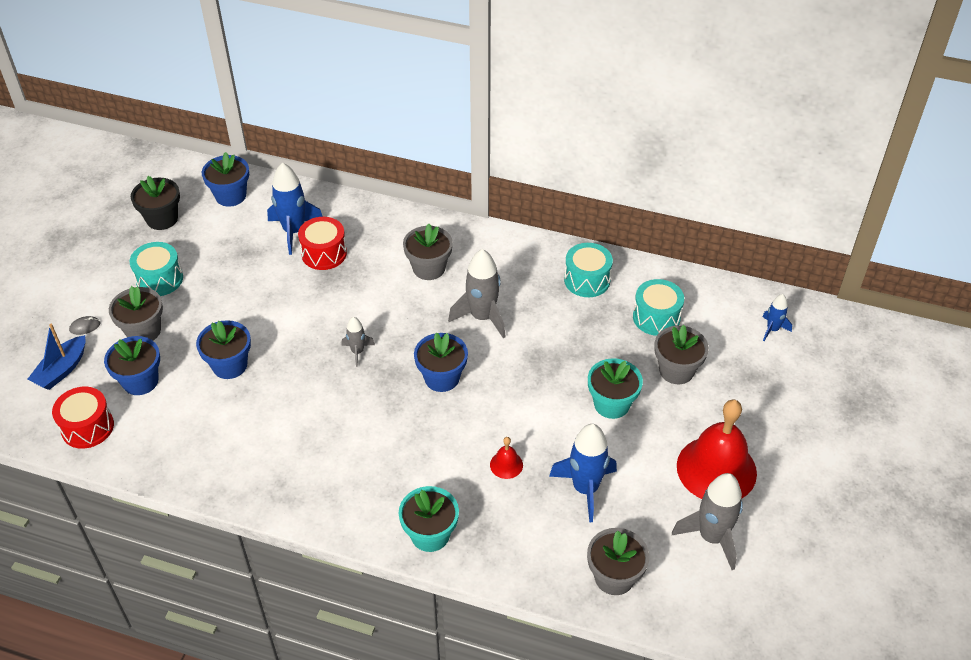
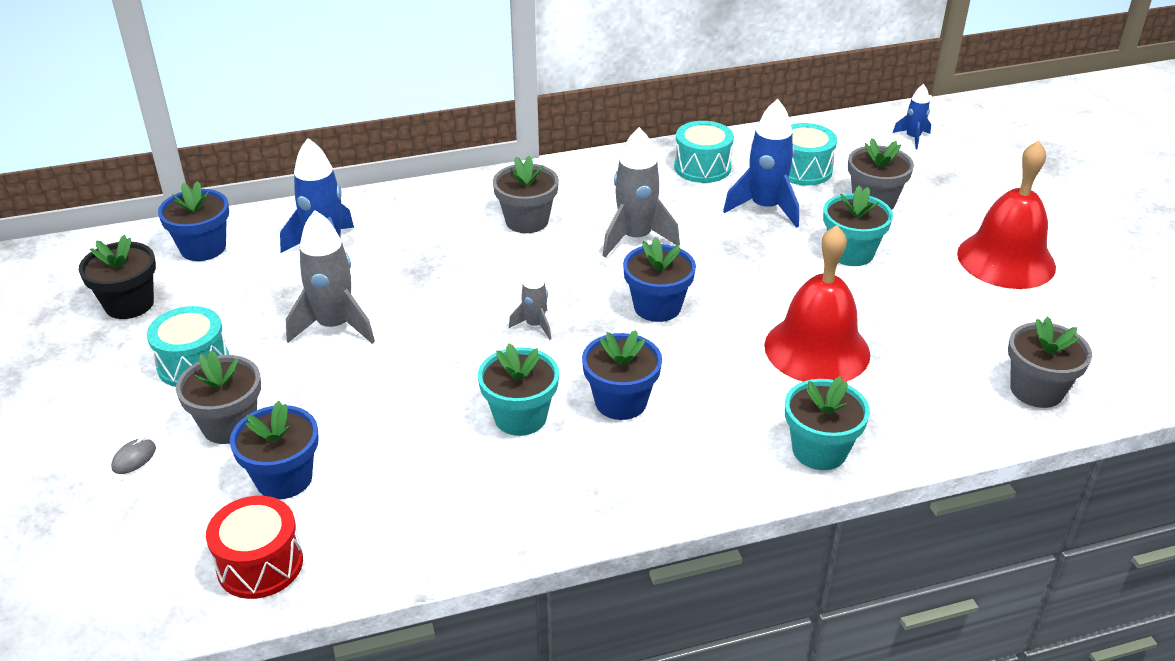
camera: 35 degrees left, 10 degrees down
(62, 370) = (149, 520): blue boat -> none
(229, 365) = (390, 407): blue flower pot -> blue flower pot (621, 402)
(289, 412) = (520, 417): none -> turquoise flower pot
(324, 253) = (388, 255): red drum -> none
(506, 464) = (817, 349): red bell -> red bell, size x2.39
(585, 489) = (916, 332): blue rocket -> blue rocket (765, 208)
(711, 537) = (1072, 313): grey rocket -> grey rocket (334, 326)

